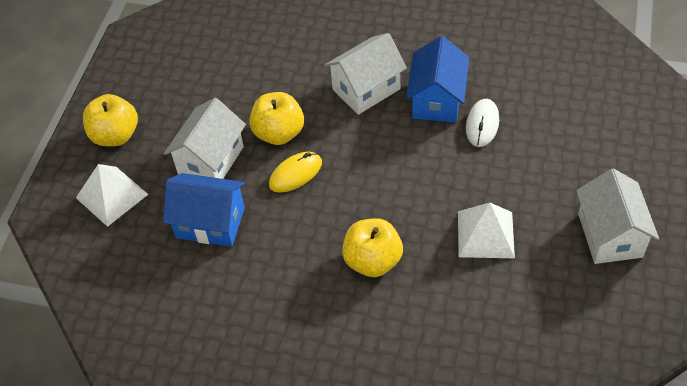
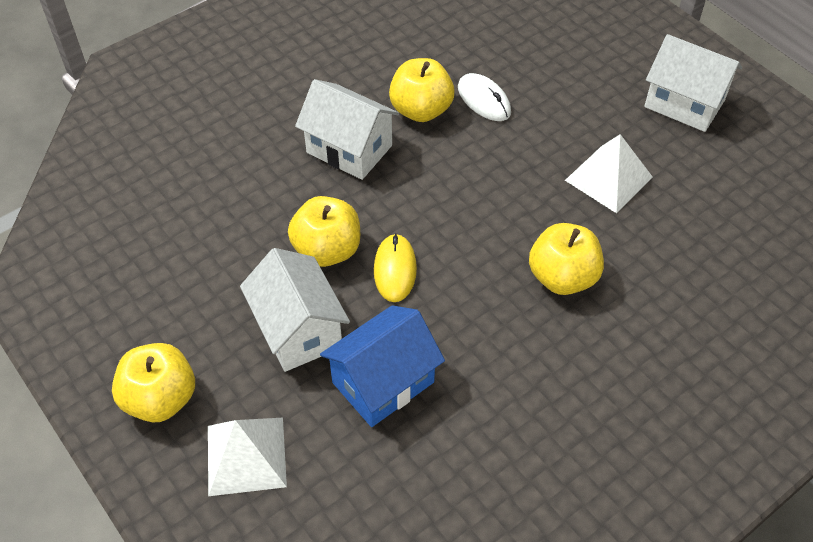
camera: 55 degrees left, 0 degrees up
(366, 89) = (349, 149): white house -> white house turned 60 degrees counterclockwise
(437, 100) = (421, 110): blue house -> yellow apple

